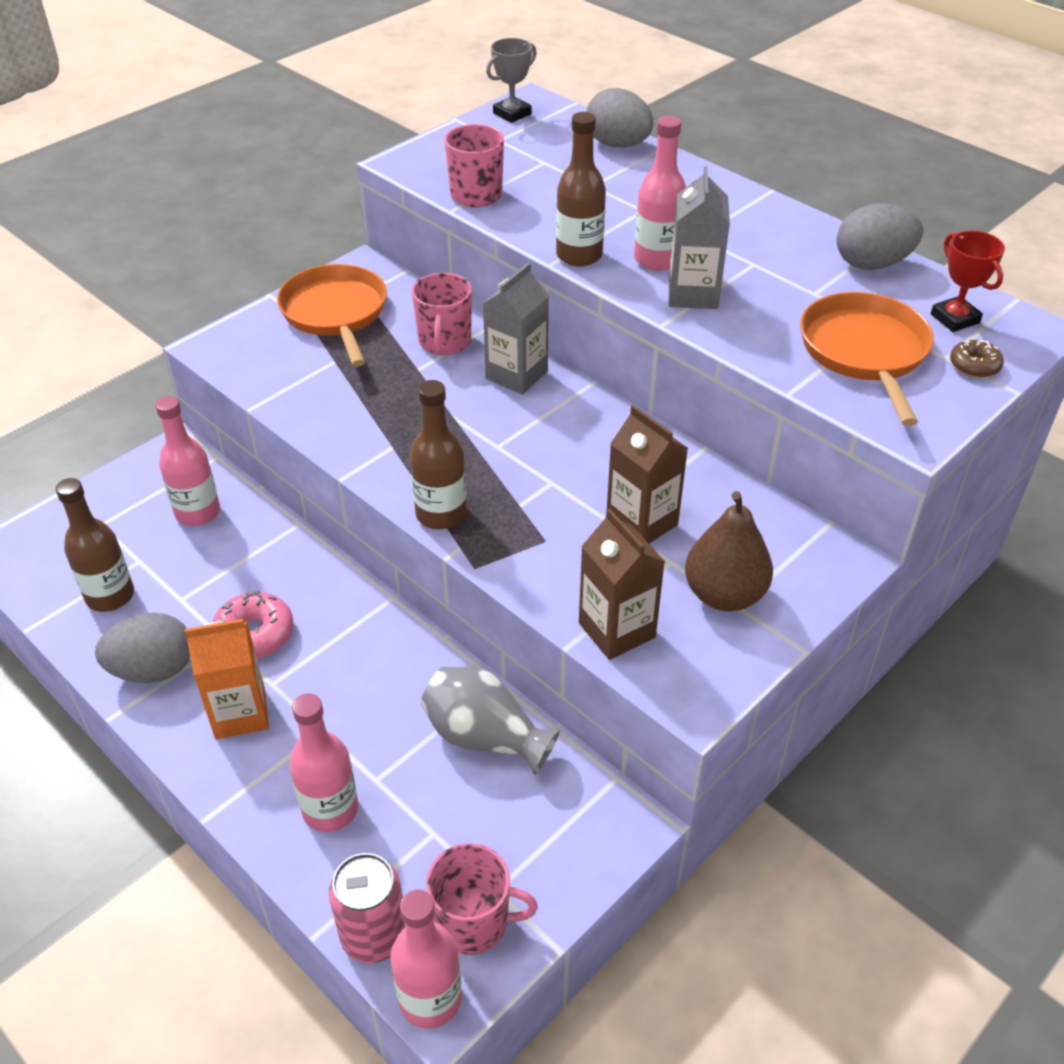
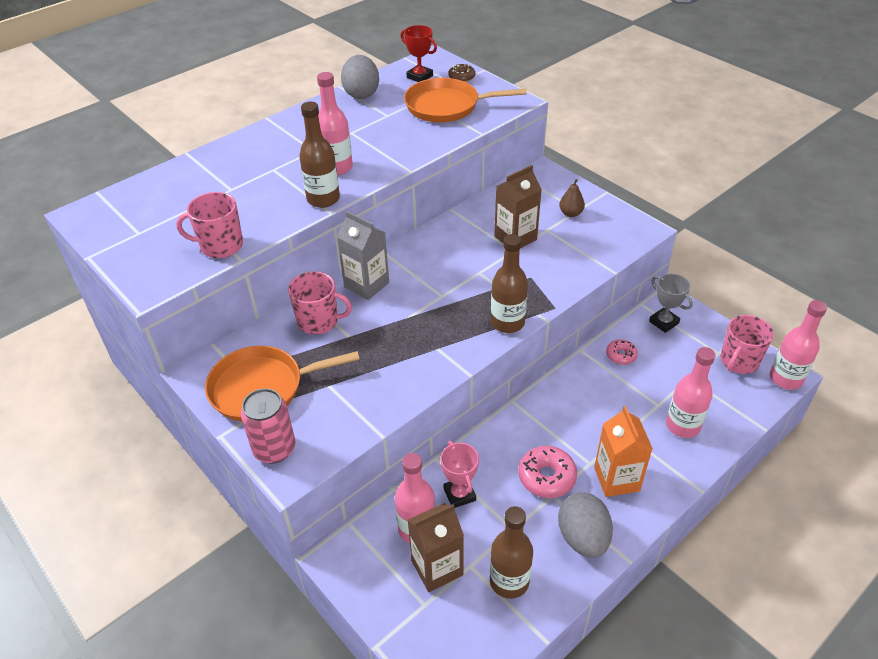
camera: 85 degrees left, 0 degrees up
(240, 548) = (459, 494): none -> pink trophy
(374, 935) = (757, 402): pink can -> pink can (274, 449)
(474, 922) = (739, 361): pink mug -> pink mug turned 150 degrees counterclockwise
(485, 737) = (621, 355): grey vase -> pink donut
(512, 114) = (97, 225): grey trophy -> grey trophy (664, 322)
(616, 630) = (600, 253): brown carton -> brown carton (437, 568)
(618, 145) = (176, 175): grey egg -> none
(693, 294) = (379, 157): grey carton -> none
(724, 595) = (570, 213): brown pear -> brown pear, size x0.54
(954, 318) = (419, 77): red trophy -> red trophy turned 60 degrees clockwise

